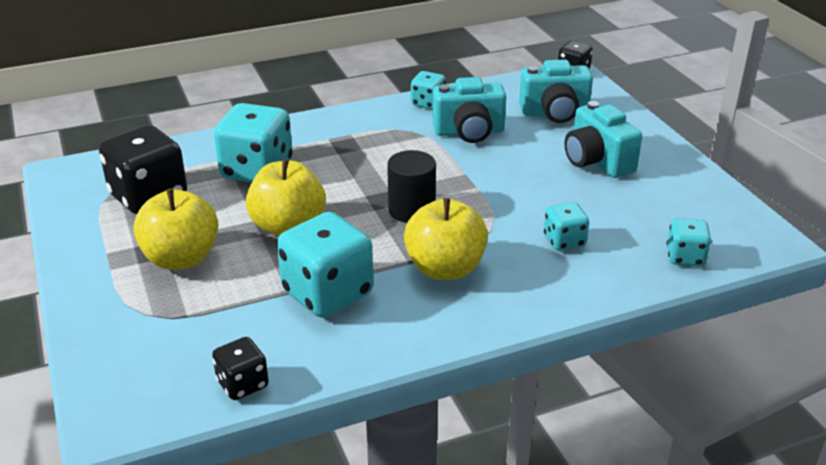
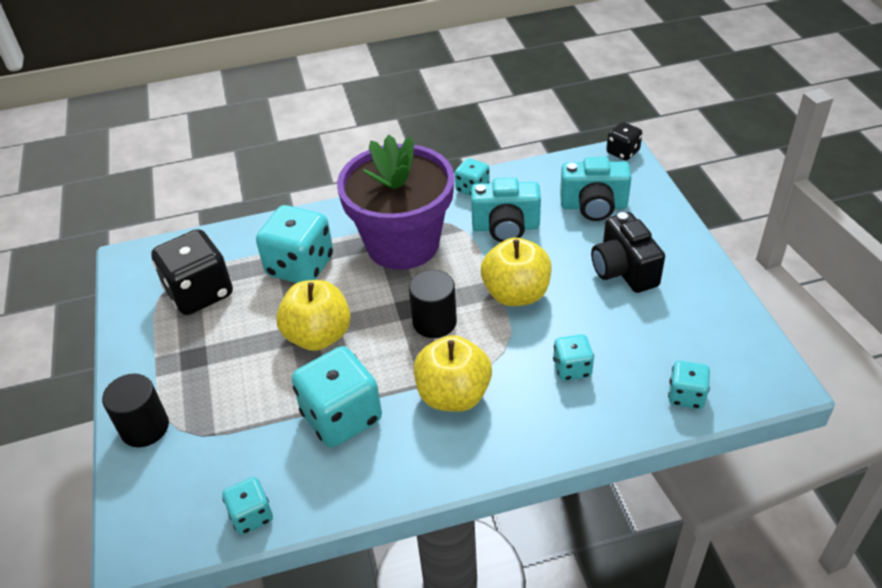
camera: 10 degrees right, 10 degrees up
(105, 314) = (145, 428): none -> black cylinder
(181, 258) = (218, 368): yellow apple -> yellow apple (516, 294)
(242, 384) = (251, 516): black dice -> turquoise dice
(364, 149) = (402, 244): none -> purple flower pot
(597, 161) = (623, 270): turquoise camera -> black camera

